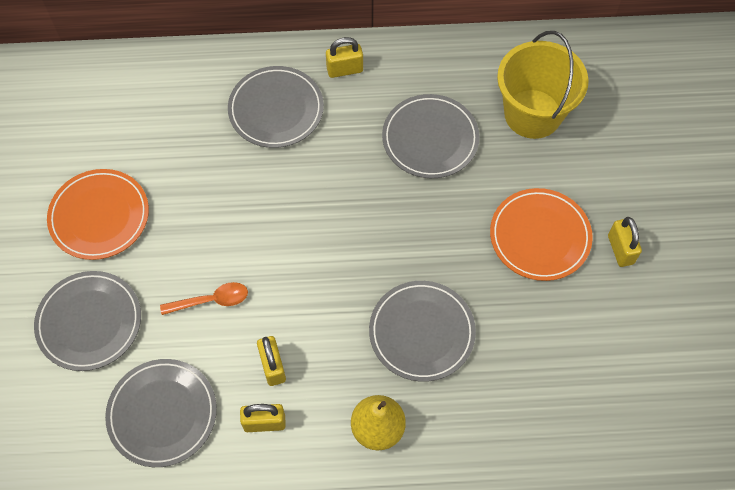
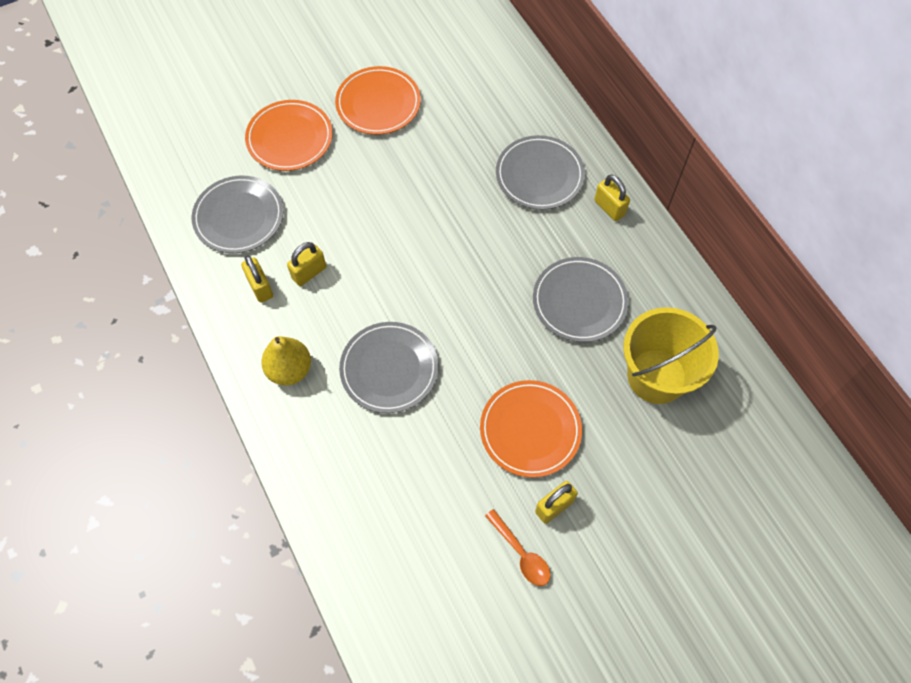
camera: 65 degrees right, 0 degrees up
(89, 322) = (289, 138): grey plate -> orange plate
(211, 300) = (345, 207): orange spoon -> orange spoon (521, 553)

